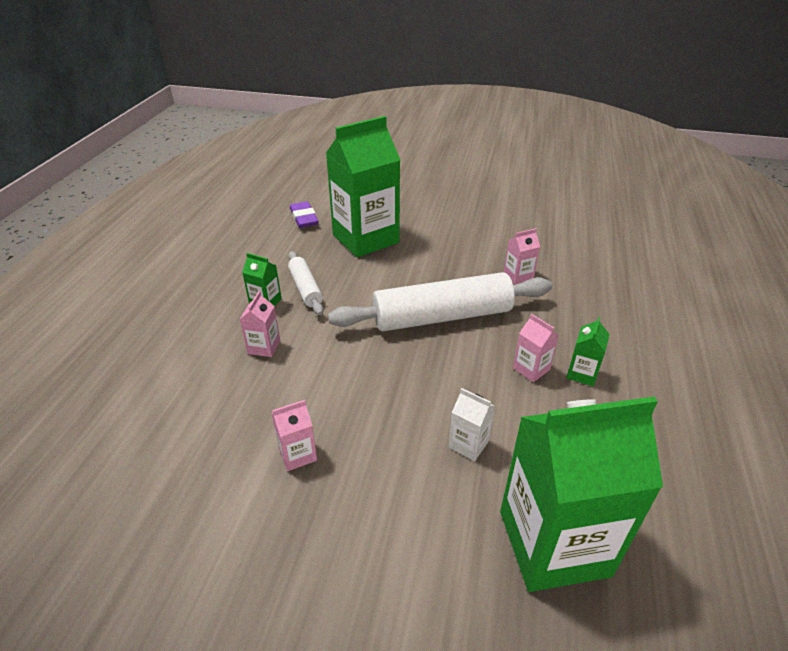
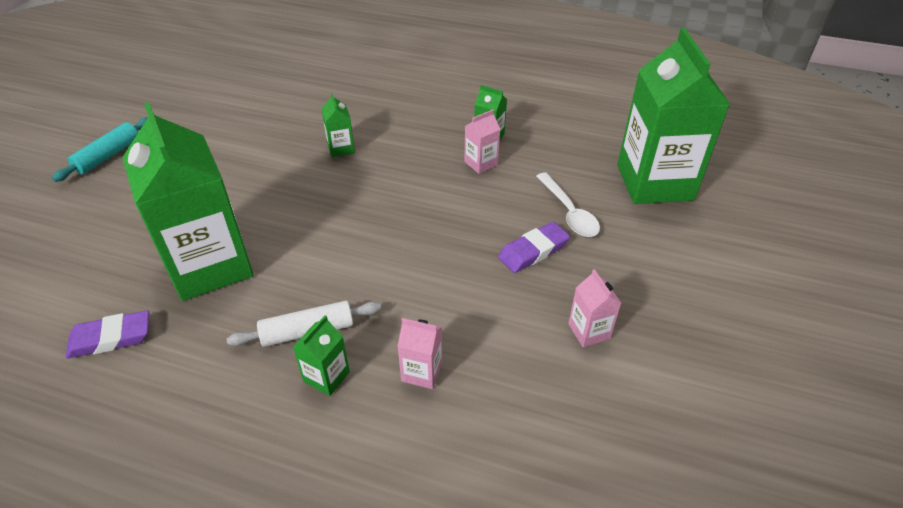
camera: 85 degrees left, 5 degrees up
(402, 413) = (533, 251): none -> purple eraser
(442, 316) = (395, 210): white rolling pin -> none
(468, 179) = (108, 156): none -> turquoise rolling pin
(468, 444) = (569, 212): white carton -> white spoon
(518, 276) = (341, 148): pink carton -> green carton

